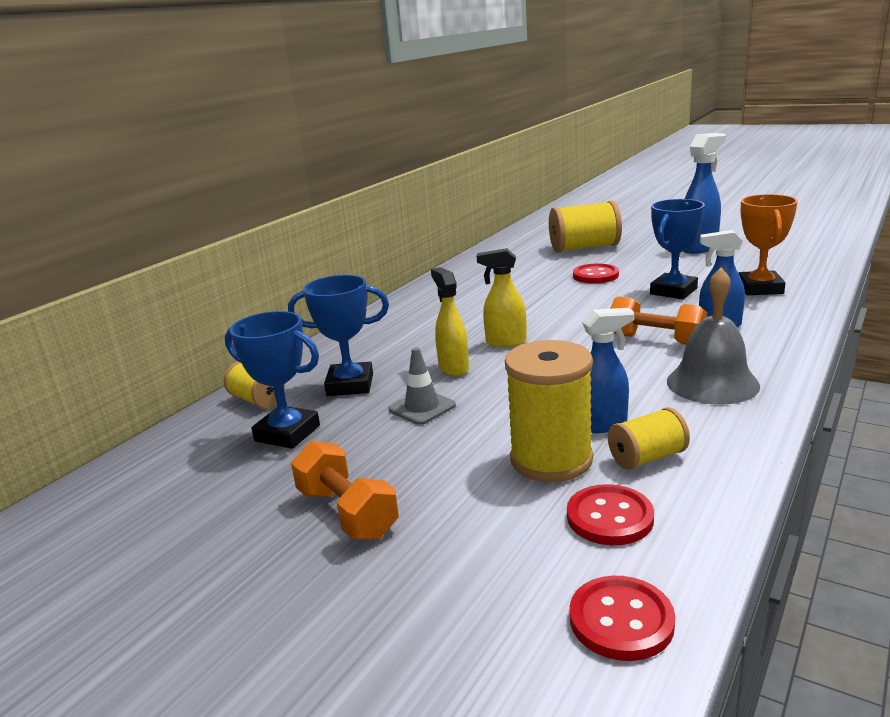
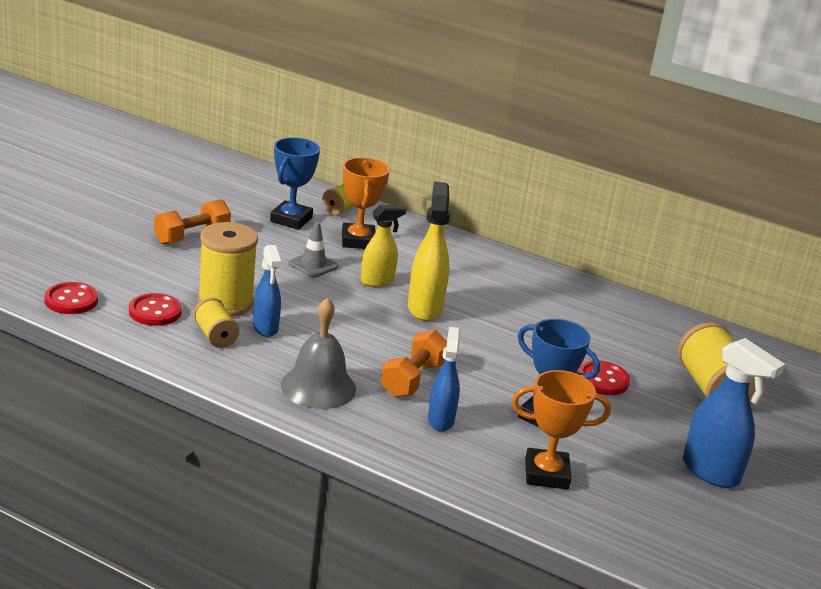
camera: 80 degrees right, 5 degrees up
(350, 385) = (358, 241): blue trophy -> orange trophy
(505, 342) = (424, 308): yellow spray bottle -> yellow spray bottle, size x1.50

